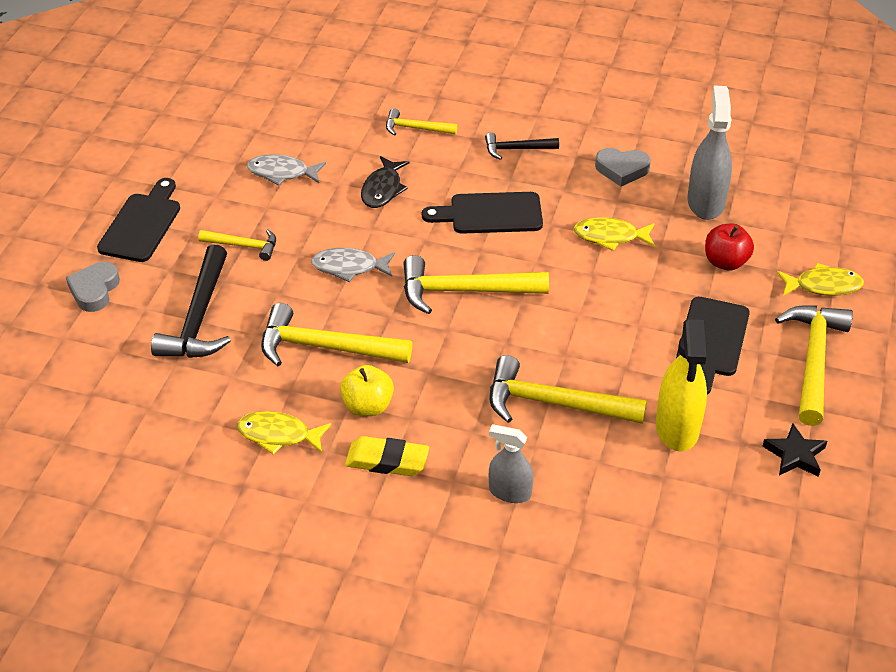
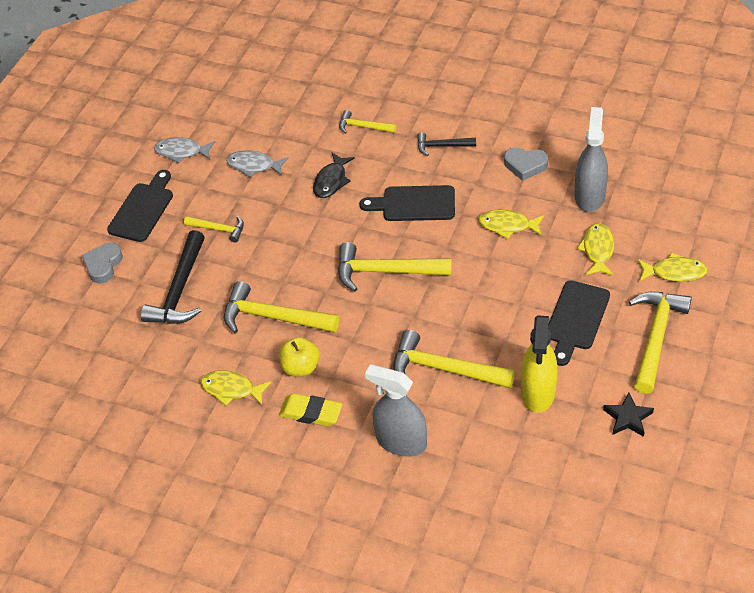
camera: 10 degrees right, 5 degrees up
(349, 267) = (298, 249): grey fish -> grey fish (182, 152)
(510, 492) = (401, 441): grey spray bottle -> grey spray bottle, size x1.60
(725, 262) = (598, 250): red apple -> yellow fish

